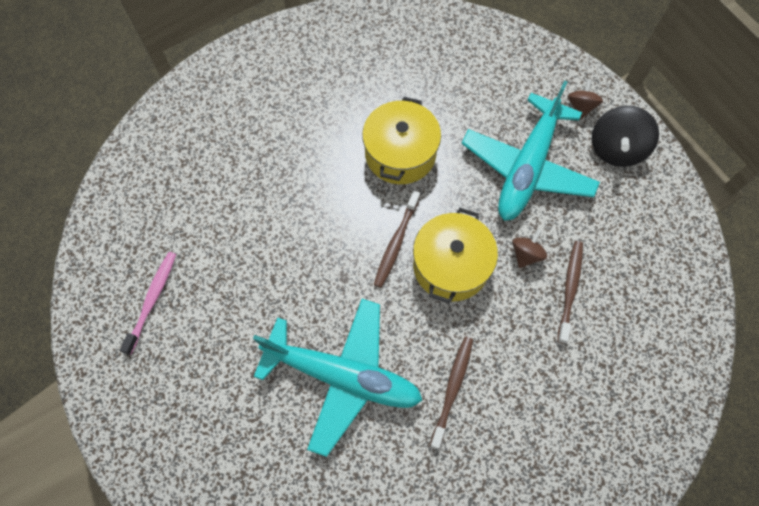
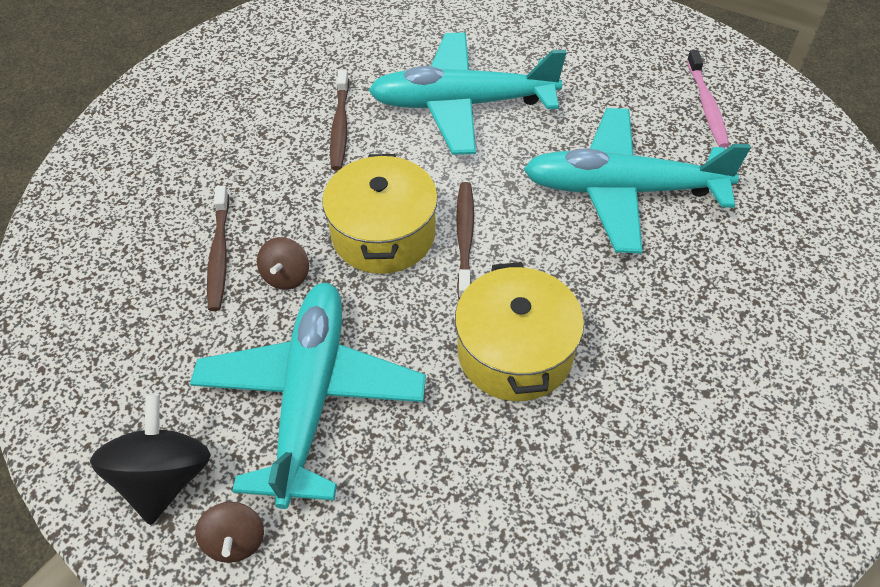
camera: 160 degrees right, 15 degrees down
(268, 243) = (622, 190): none -> turquoise plane

